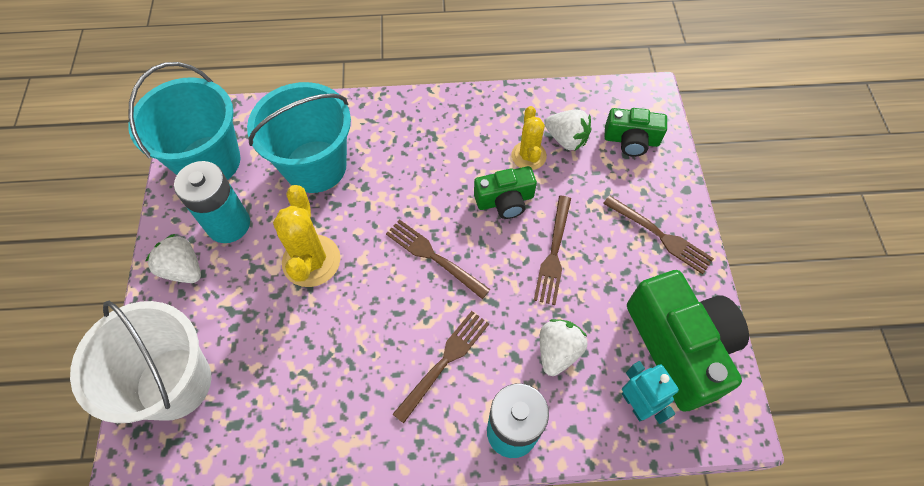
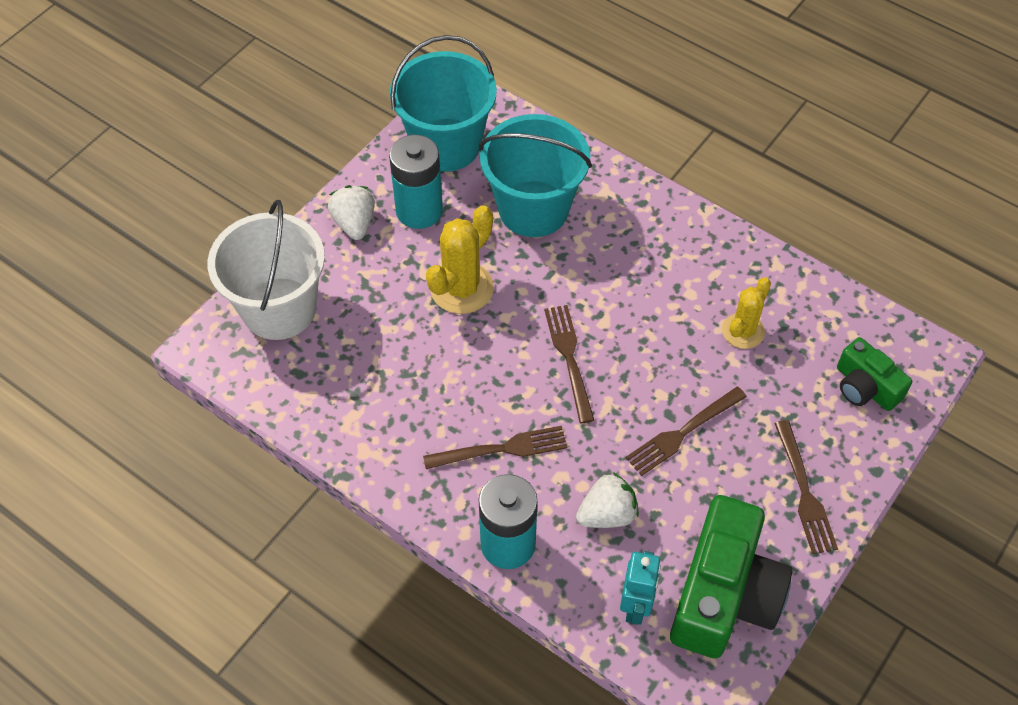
camera: 40 degrees right, 5 degrees down
(505, 200) = (680, 355): green camera -> none
(566, 139) = (797, 341): white strawberry -> none

